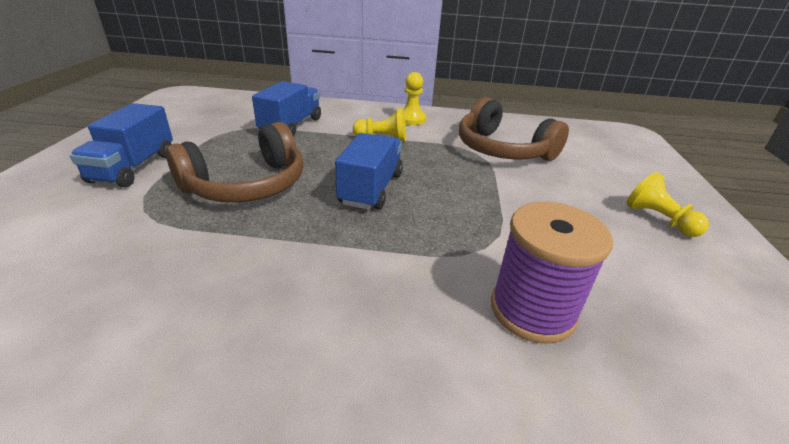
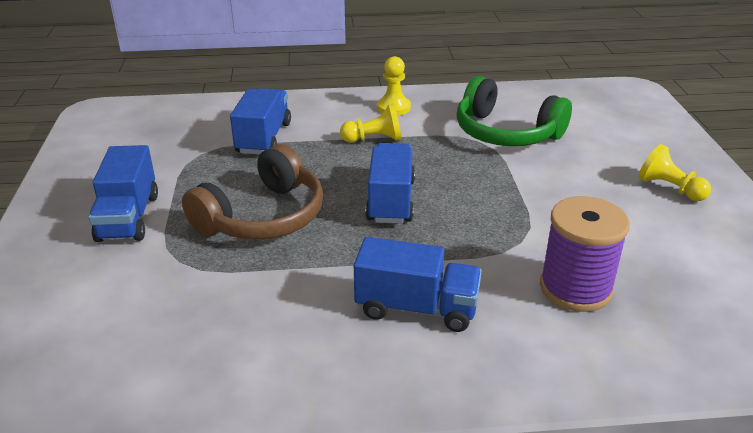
camera: 10 degrees left, 0 degrees up
(341, 300) = (416, 308): none -> blue truck
(502, 149) = (506, 133): brown headphones -> green headphones

